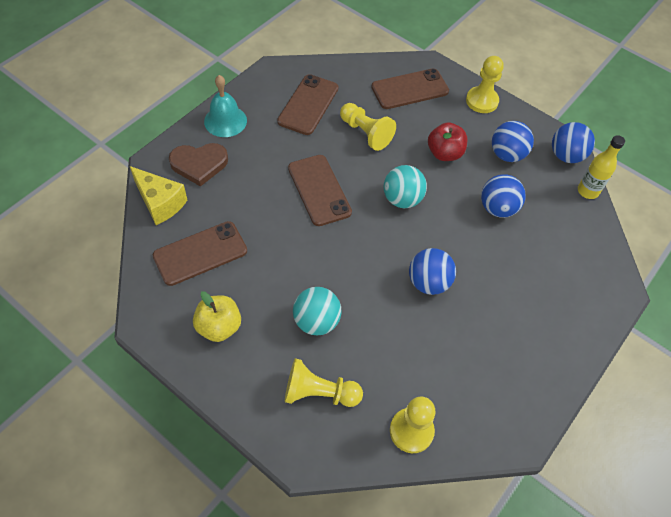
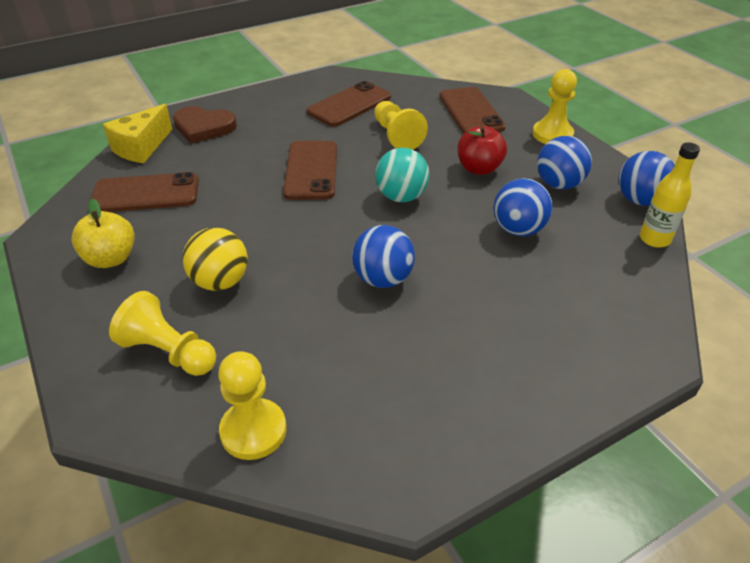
camera: 25 degrees right, 15 degrees down
(160, 203) = (141, 147): yellow cheese -> yellow cheese turned 60 degrees clockwise
(225, 121) = (256, 102): turquoise bell -> none
(316, 321) = (220, 282): turquoise ball -> yellow ball
(410, 89) = (471, 112): brown phone -> brown phone turned 75 degrees clockwise

